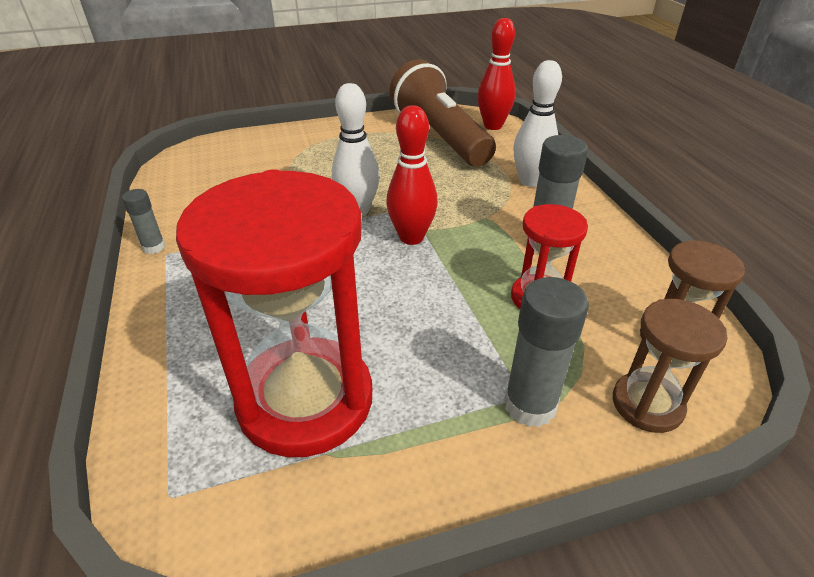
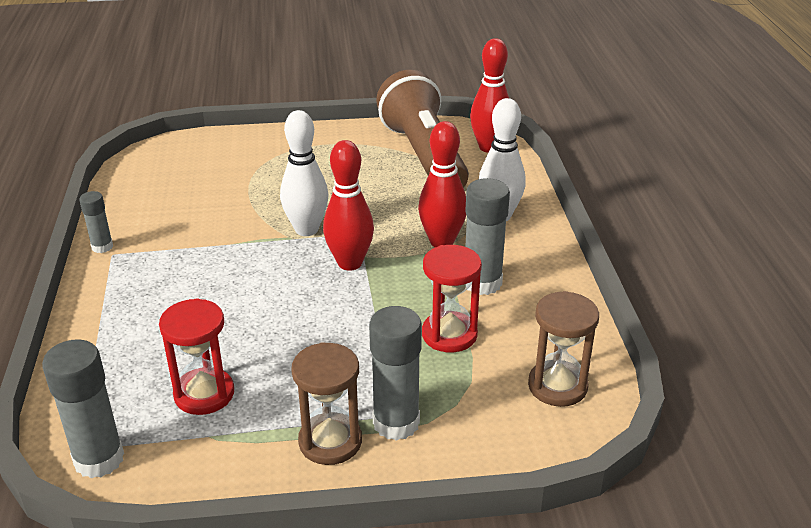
camera: 10 degrees right, 5 degrees down
(198, 508) = (99, 459): none -> grey glue stick
(305, 400) = (204, 394): red hourglass -> red hourglass, size x0.51
(489, 209) = (441, 242): none -> red bowling pin
(647, 404) = (502, 436): brown hourglass -> brown hourglass (330, 441)

